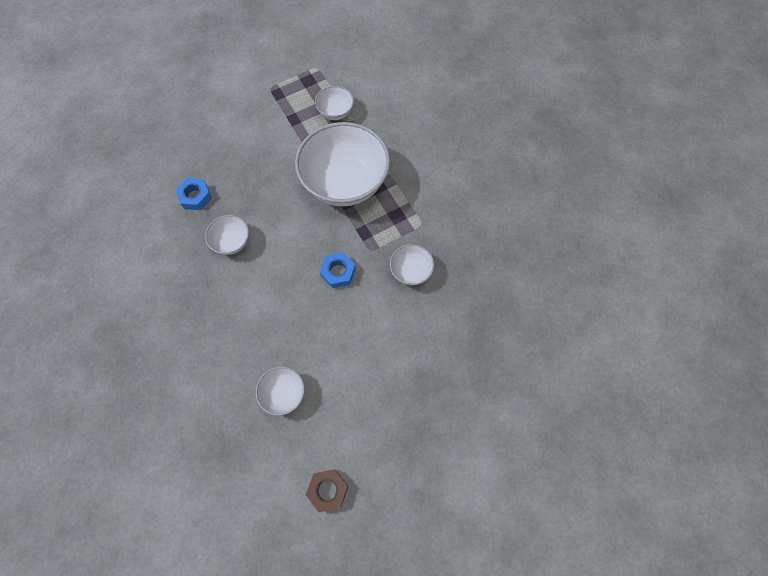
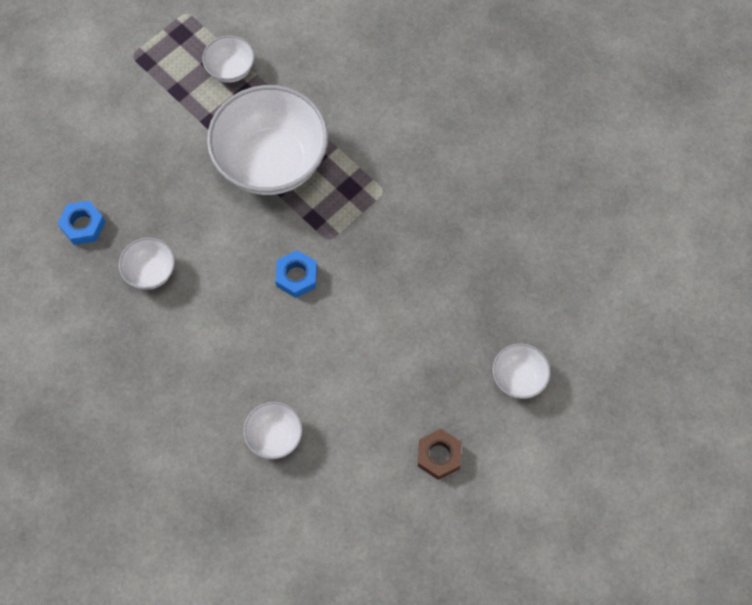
camera: 15 degrees left, 0 degrees up
(328, 490) = (359, 528): brown nut -> brown nut (439, 456)
(411, 271) = (386, 253): white bowl -> white bowl (518, 378)

